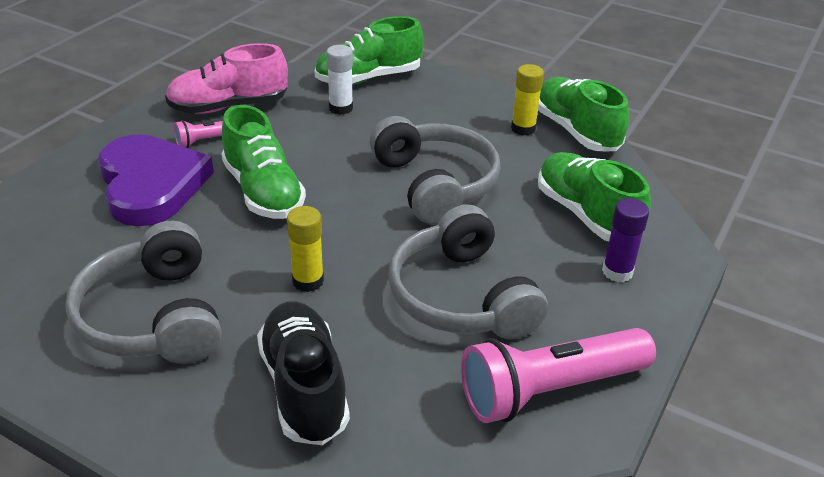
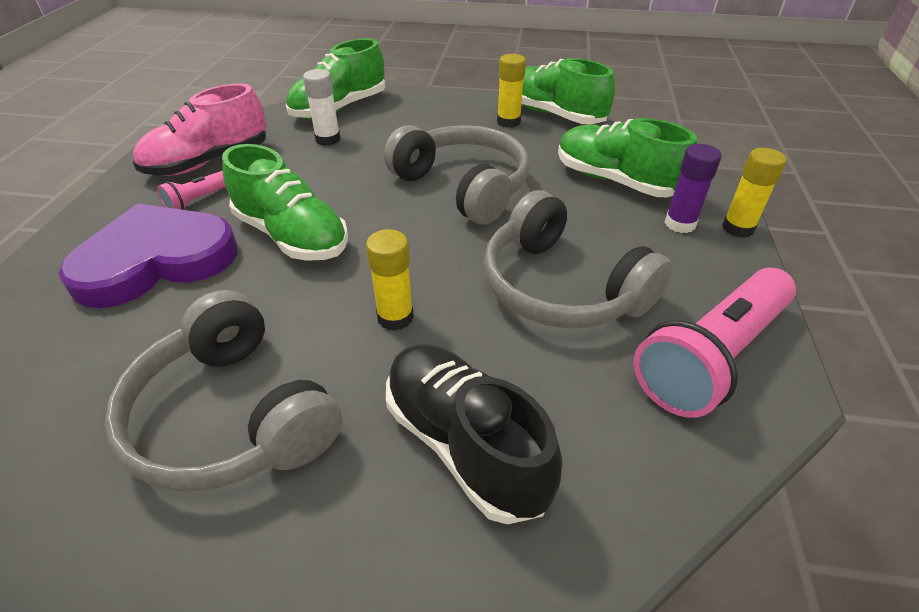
camera: 20 degrees left, 5 degrees up
(151, 184) = (156, 260): purple heart -> purple heart turned 75 degrees counterclockwise
(673, 291) = (737, 228): none -> yellow glue stick

